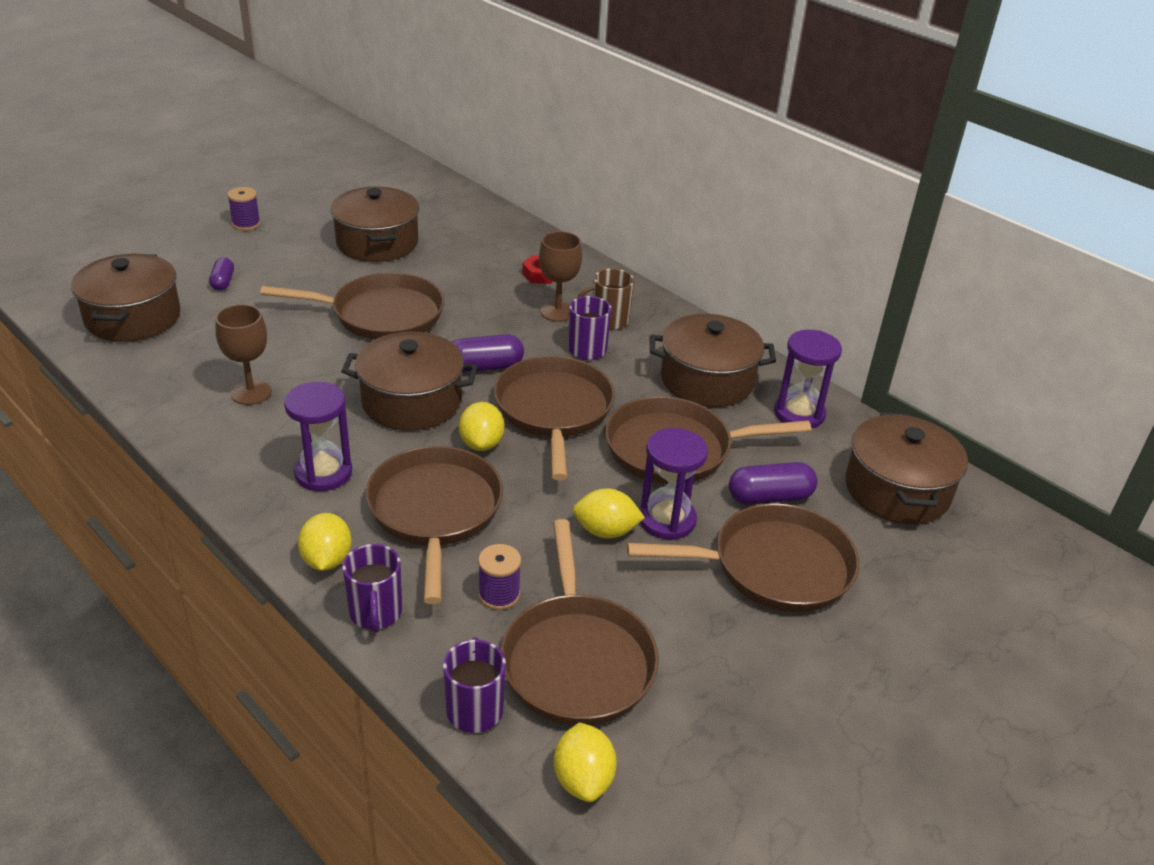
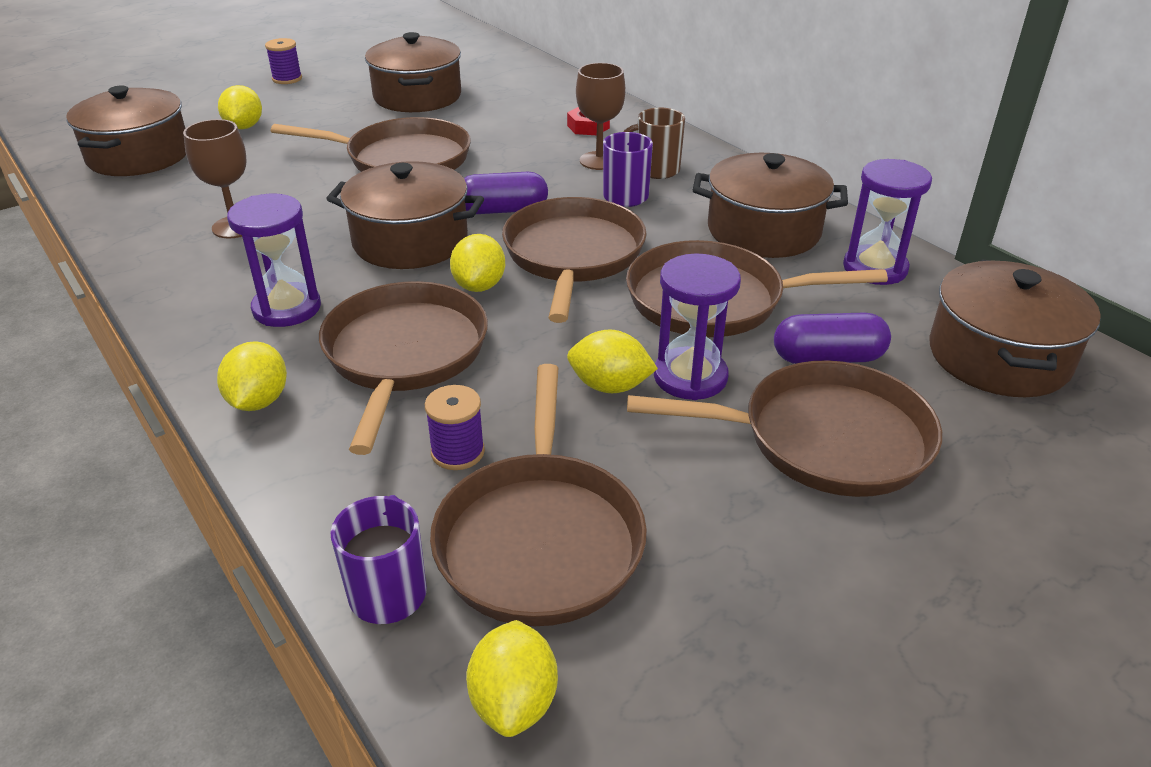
camera: 10 degrees right, 0 degrees up
(223, 282) = (244, 127): purple capsule -> yellow lemon
(375, 613) = (297, 465): purple mug -> none

